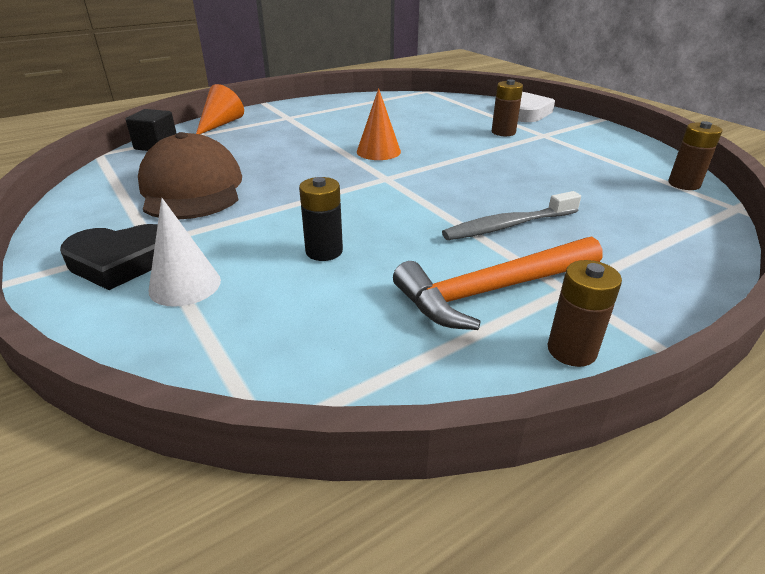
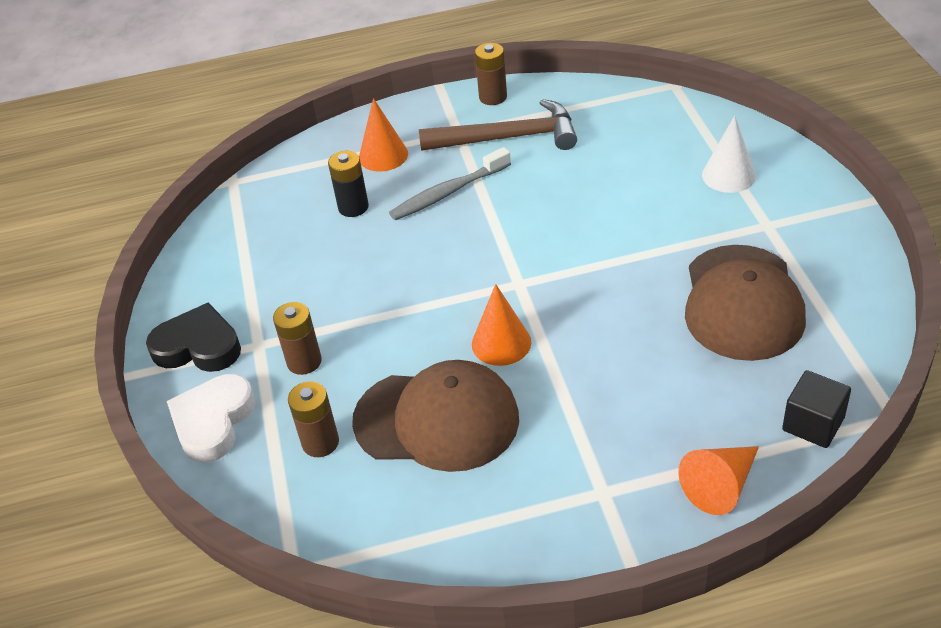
camera: 155 degrees left, 10 degrees up
(121, 261) = (787, 206): black heart -> black heart (198, 346)
(324, 251) = (616, 190): black battery -> black battery (353, 207)
(396, 124) = (437, 420): none -> brown cap
(492, 290) = (508, 138): orange hammer -> brown hammer
(508, 226) = (448, 193): grey toothbrush -> grey toothbrush turned 150 degrees clockwise
(622, 249) = (383, 155): none -> orange cone
(684, 184) = (230, 218): brown battery -> brown battery (320, 442)

